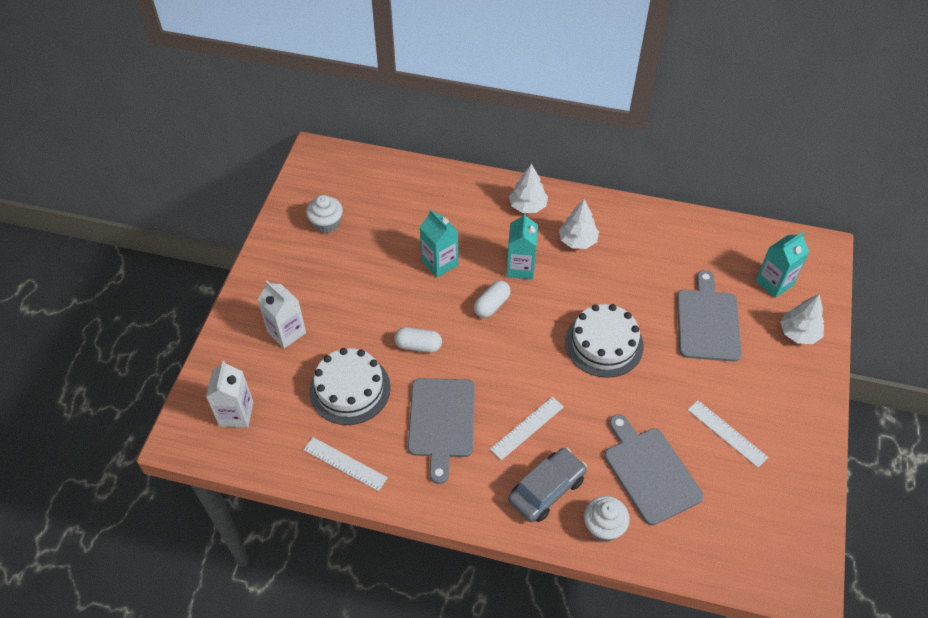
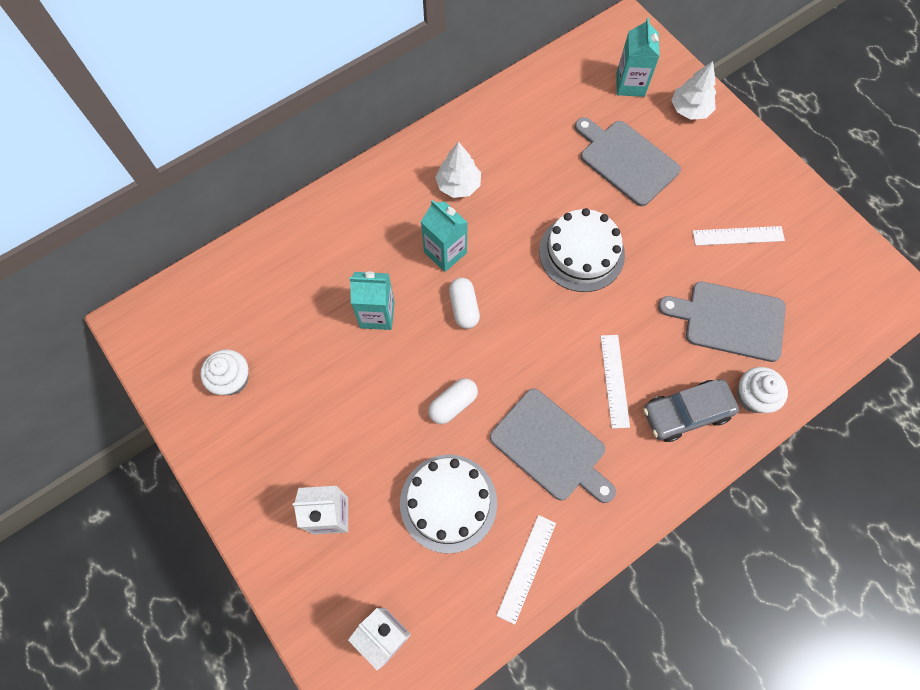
camera: 50 degrees left, 15 degrees up
(345, 464) = (526, 568): white ruler -> white ruler turned 45 degrees counterclockwise
(528, 206) = (383, 192): white tree -> none
(546, 489) = (686, 413): grey car -> grey car turned 105 degrees counterclockwise

